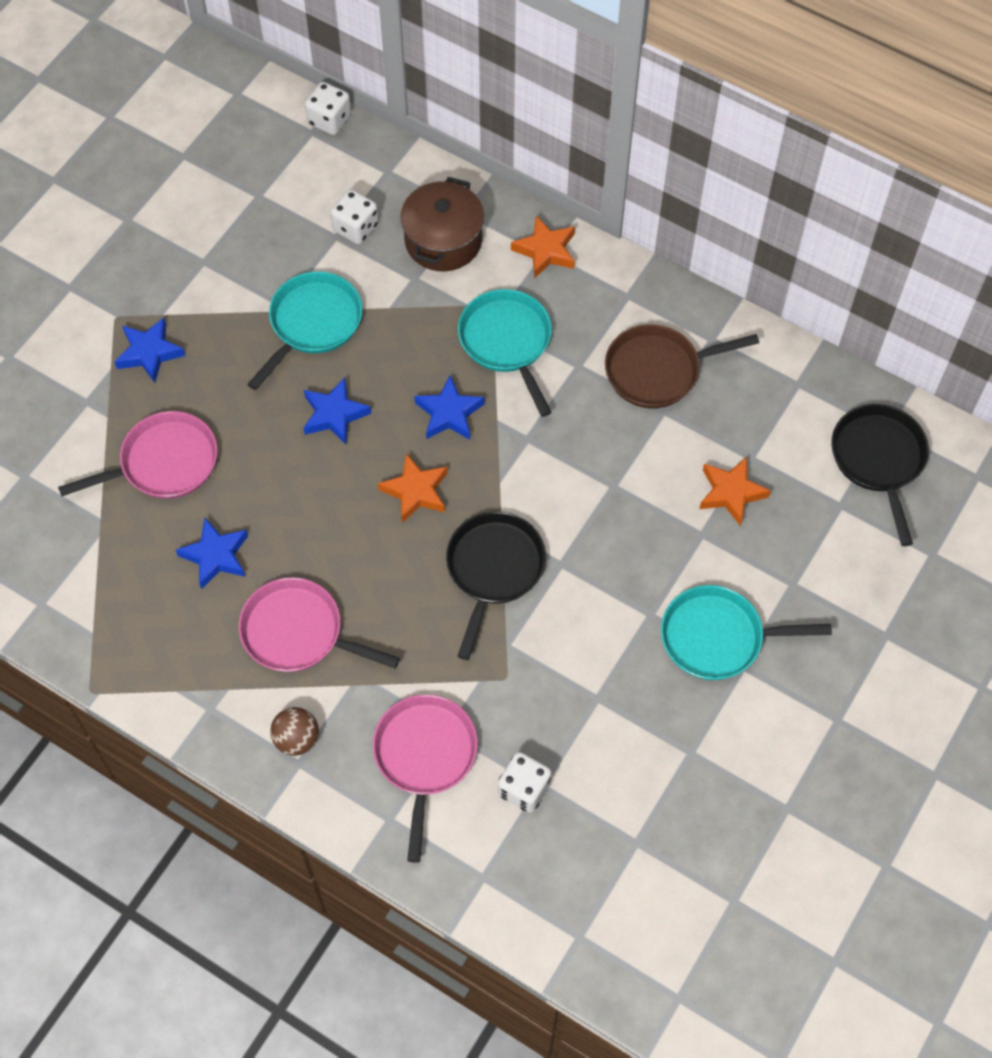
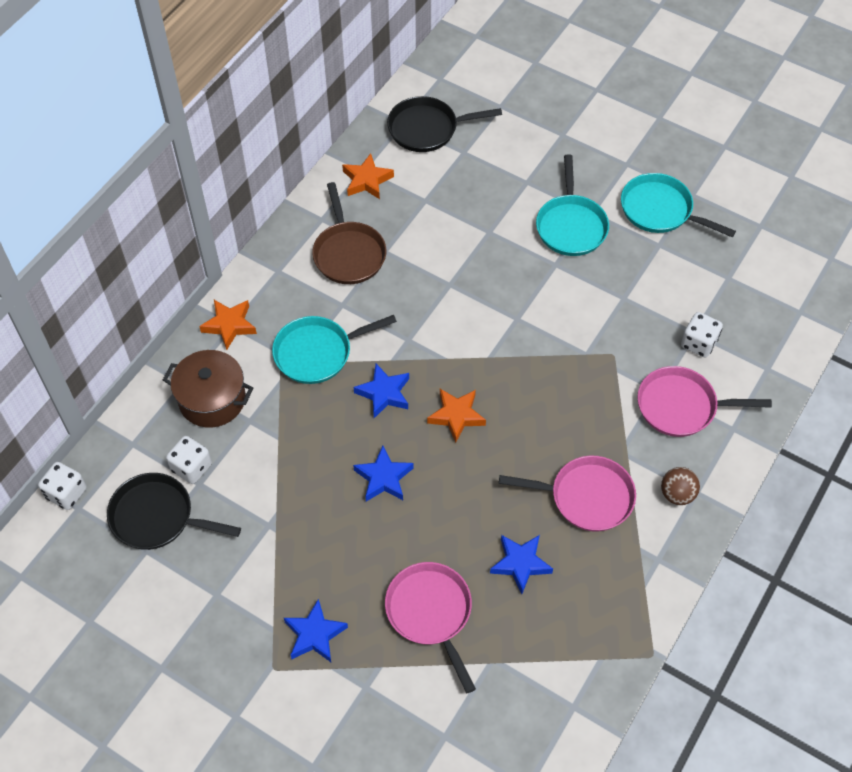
camera: 90 degrees left, 5 degrees down
(298, 632) = (586, 497): pink pan -> pink pan turned 105 degrees counterclockwise
(312, 323) = (291, 498): turquoise pan -> turquoise pan (660, 210)
(493, 569) = (524, 362): black pan -> black pan (157, 517)
(731, 493) = (455, 213): orange star -> orange star (367, 180)

